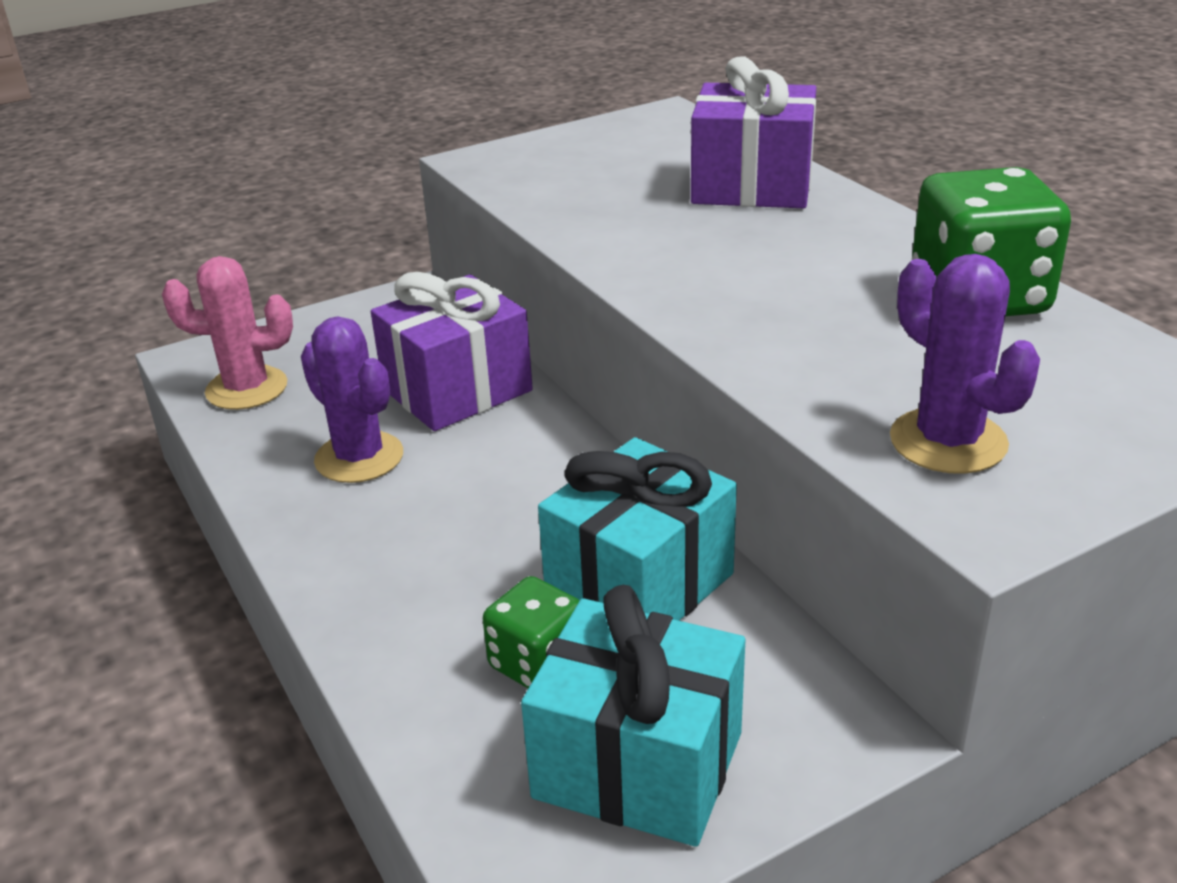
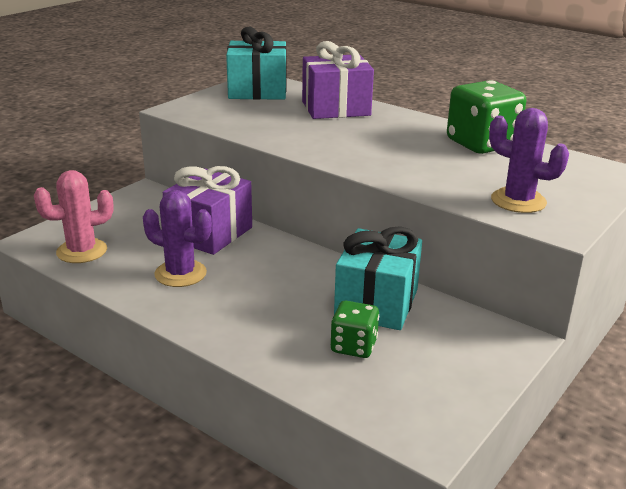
camera: 25 degrees left, 5 degrees down
(638, 765) = (434, 376): turquoise gift -> turquoise gift (257, 91)

